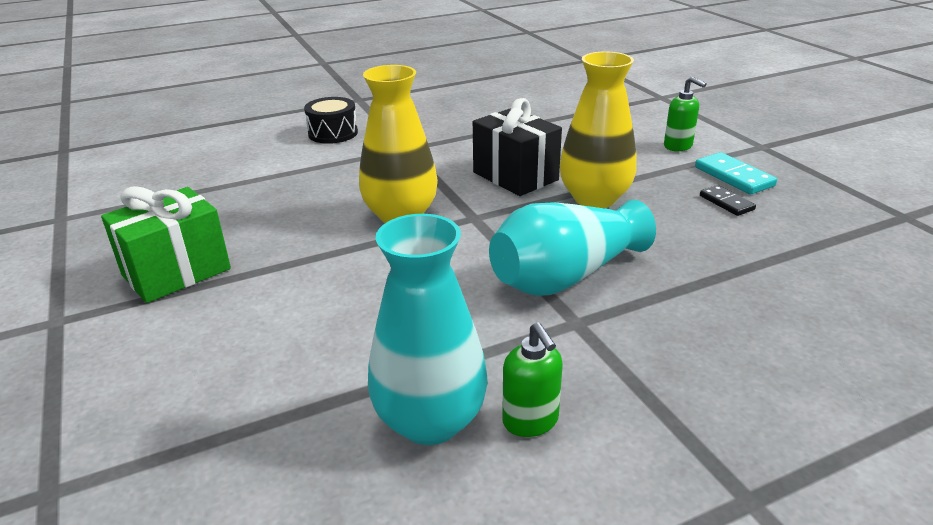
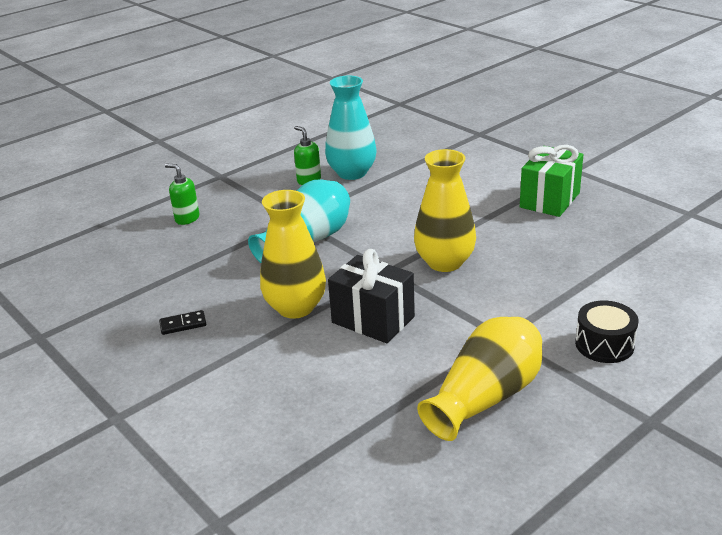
camera: 165 degrees right, 0 degrees up
(455, 120) = (485, 397): none -> yellow vase
(678, 146) = (211, 399): green soap dispenser -> green soap dispenser (187, 219)
(726, 203) = (183, 324): black domino -> black domino turned 60 degrees counterclockwise
(734, 176) = (165, 359): turquoise domino -> none

